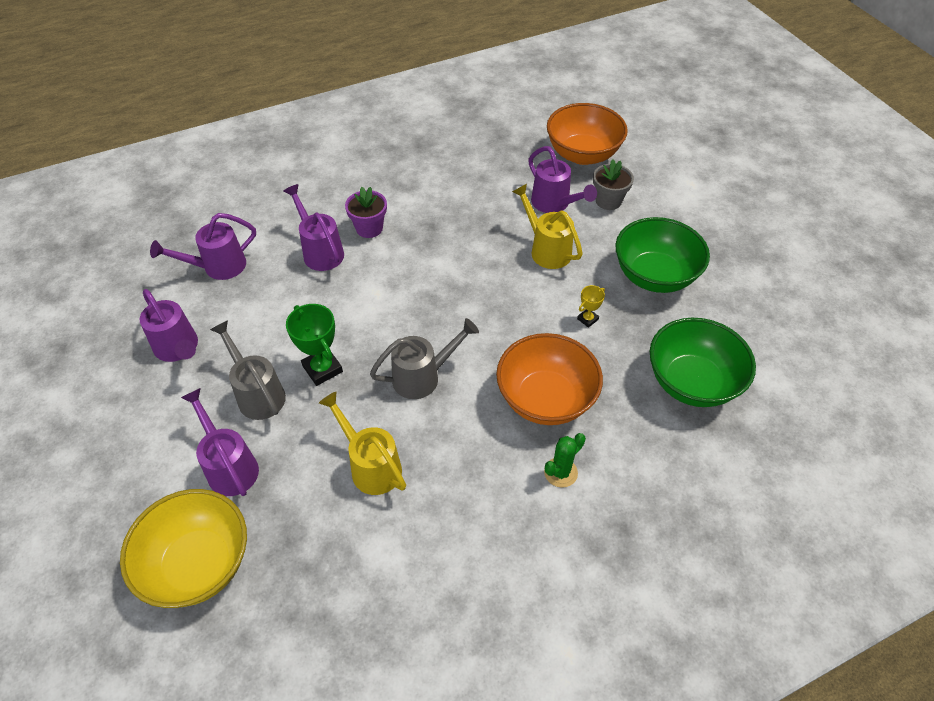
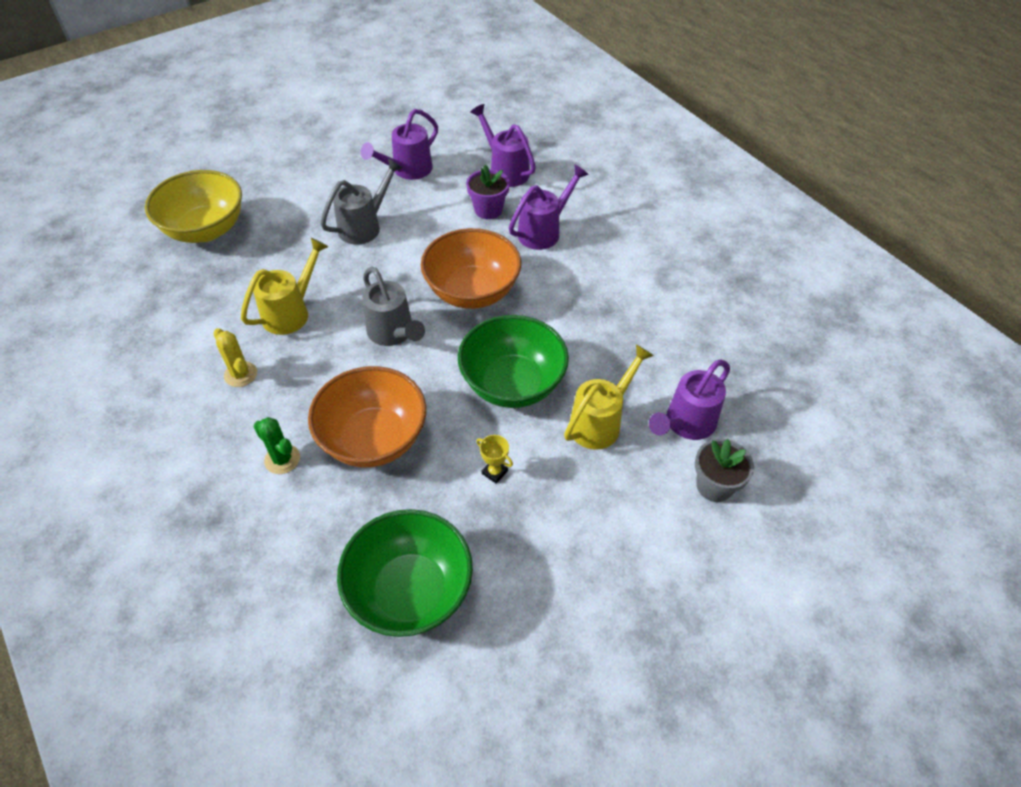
camera: 80 degrees right, 0 degrees up
(230, 466) = (291, 226): purple watering can -> none
(322, 369) = (395, 261): green trophy -> none
(369, 228) = (587, 261): purple flower pot -> purple flower pot (488, 210)
(449, 513) = (240, 374): none -> yellow cactus
(582, 154) = (801, 450): orange bowl -> orange bowl (472, 292)
(654, 276) = (585, 546): green bowl -> green bowl (512, 384)

